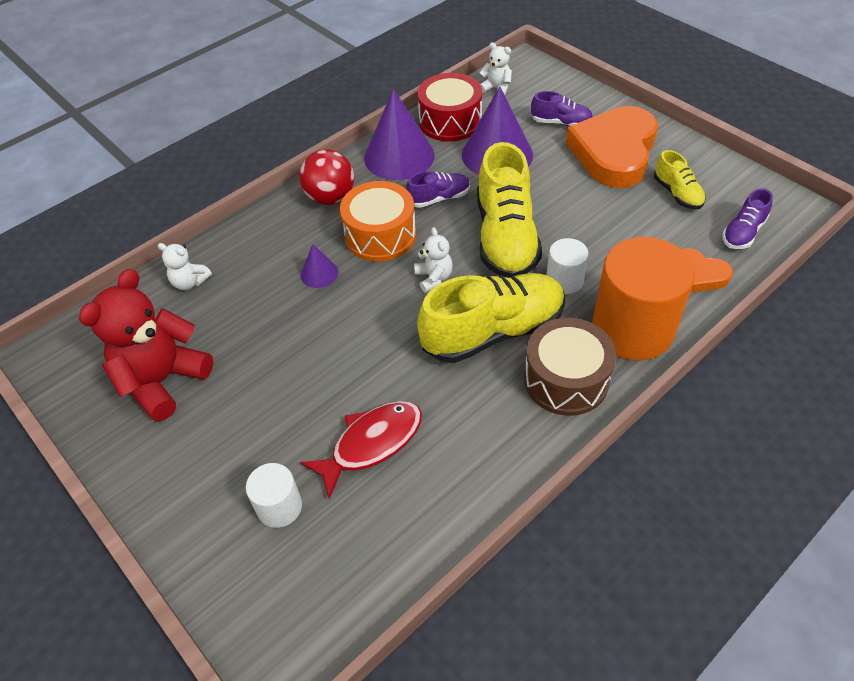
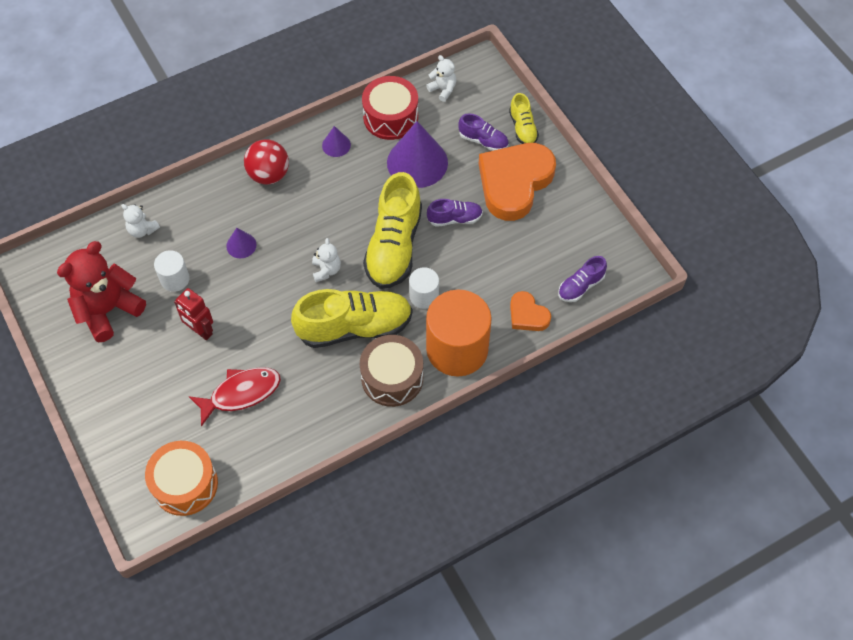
camera: 10 degrees right, 10 degrees up
(279, 507) = (168, 423): white cylinder -> white cylinder (175, 279)
(294, 379) = (200, 331): none -> red robot
(380, 235) = (298, 221): orange drum -> orange drum (185, 484)
(399, 156) = (336, 145): purple cone -> purple cone, size x0.47
(439, 198) = (355, 196): purple shoe -> purple shoe (454, 218)
(677, 193) = (547, 237): yellow shoe -> yellow shoe (522, 128)

